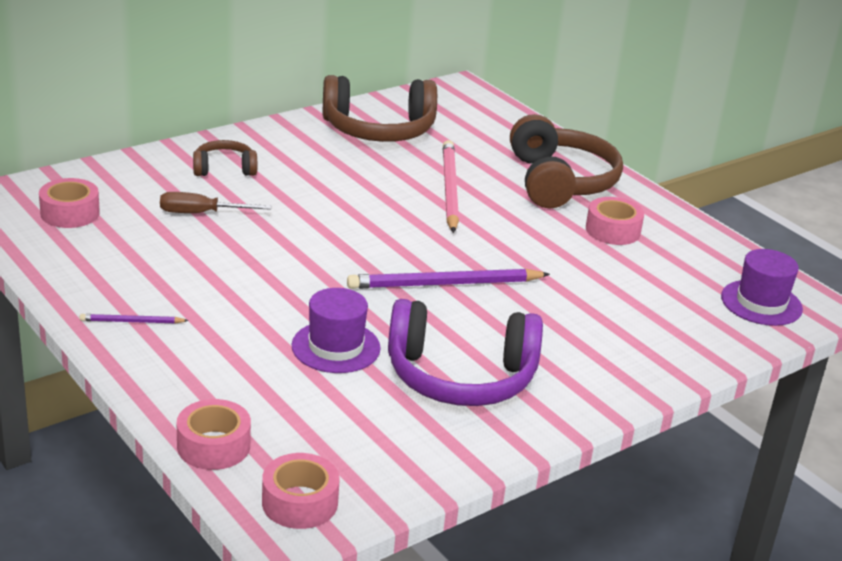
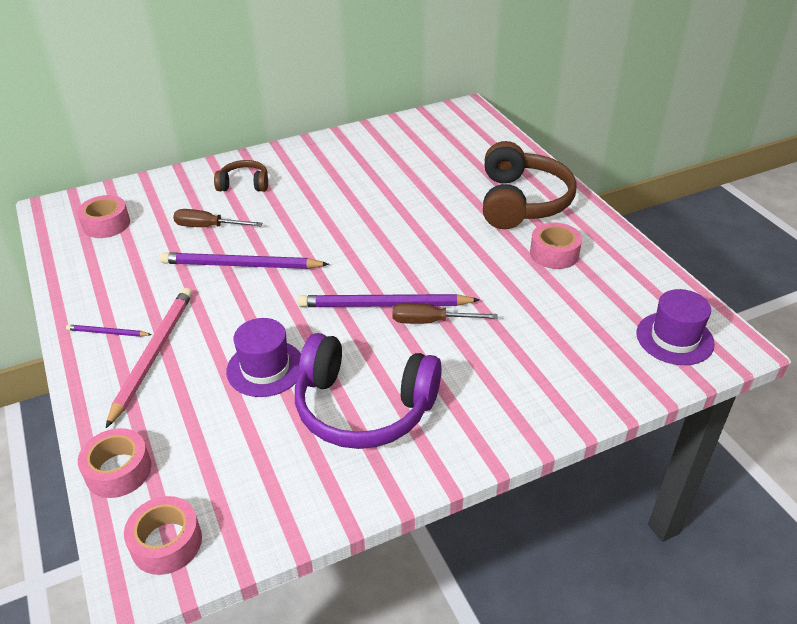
camera: 15 degrees right, 10 degrees up
(260, 251) = (241, 265): none -> purple pencil
(378, 129) = (383, 149): brown headphones -> none
(449, 189) = (422, 207): pink pencil -> pink pencil (153, 354)
(502, 297) = (431, 322): none -> brown screwdriver

